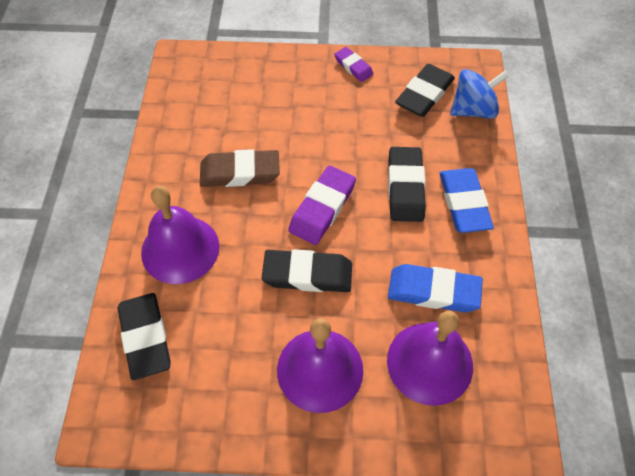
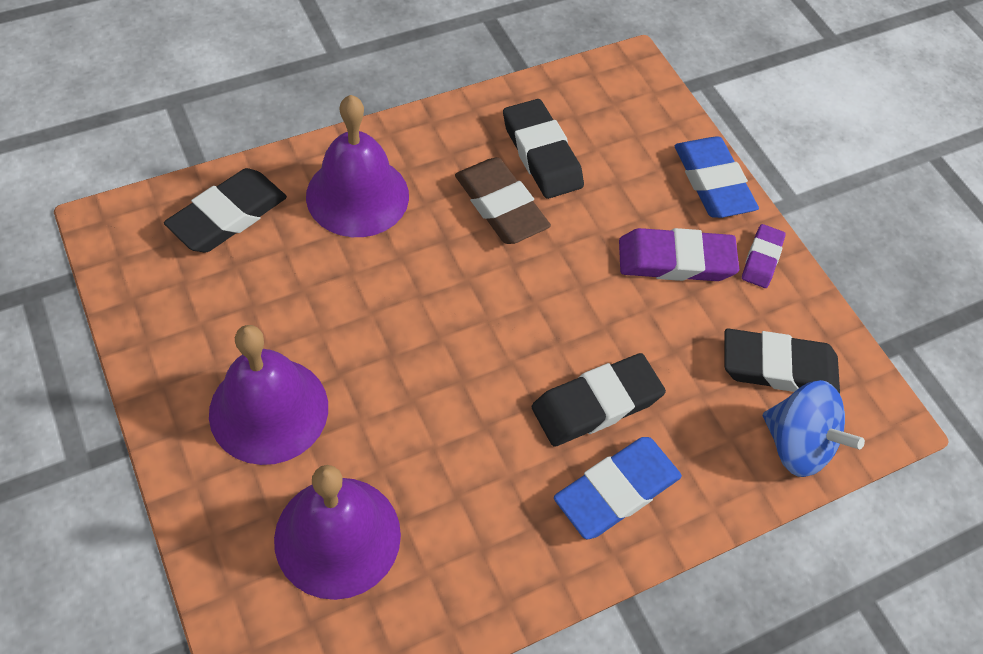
camera: 55 degrees right, 0 degrees up
(307, 274) = (394, 341): black eraser -> black eraser (541, 154)
(322, 208) = (502, 318): purple eraser -> purple eraser (675, 260)
(433, 291) = (448, 502): blue eraser -> blue eraser (712, 182)

